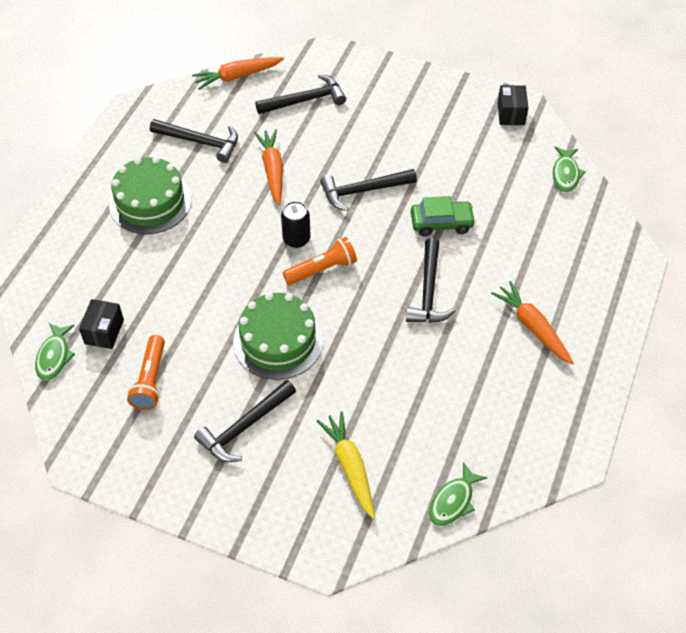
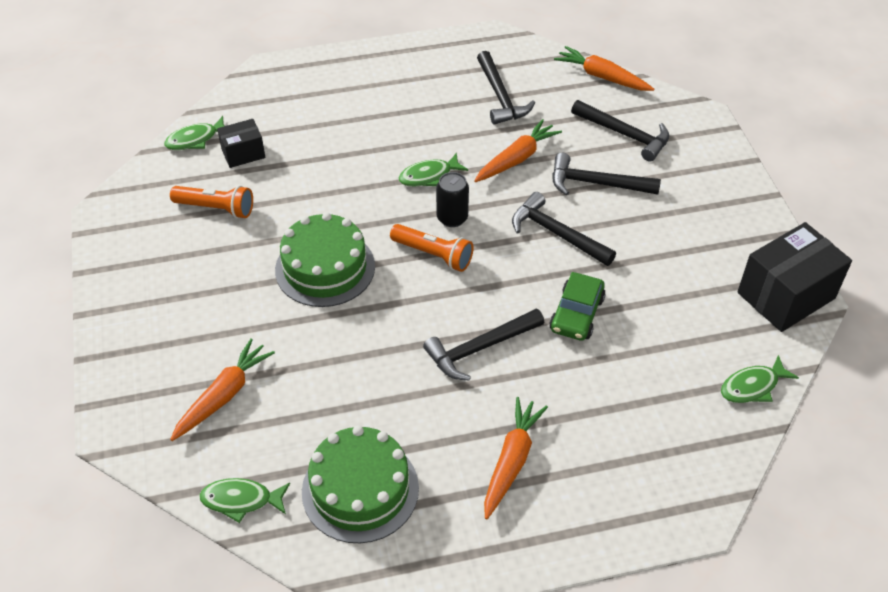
camera: 55 degrees right, 5 degrees down
(150, 202) = (403, 104): green cake -> green cake (360, 489)
(150, 380) = (216, 208): orange flashlight -> orange flashlight turned 135 degrees counterclockwise
(242, 229) = (429, 176): none -> green fish
(244, 427) = (213, 296): black hammer -> black hammer (596, 183)
(350, 467) = (224, 395): yellow carrot -> orange carrot
(441, 223) = (576, 314): green car -> green car turned 60 degrees clockwise
(511, 114) = (786, 295): black box -> black box, size x1.84

